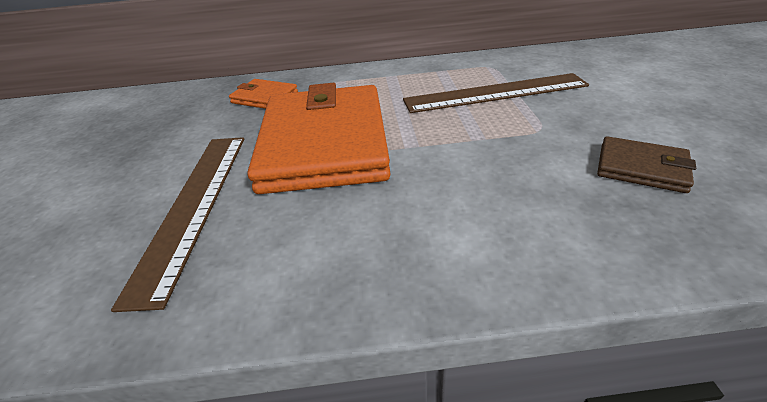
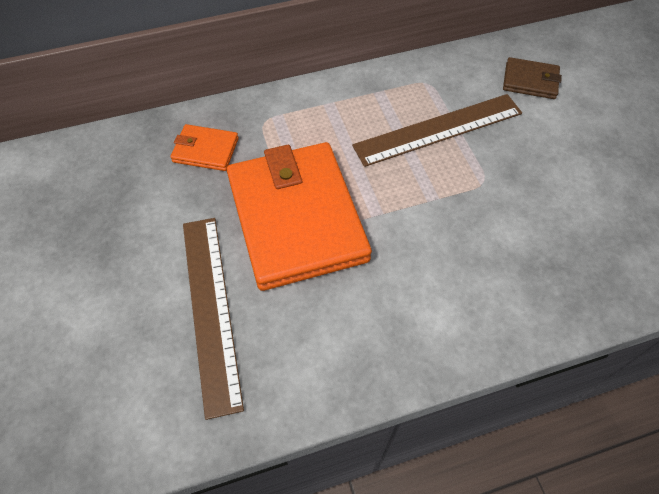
camera: 15 degrees left, 20 degrees up
(641, 168) = (562, 225): brown wallet -> brown wallet (530, 81)

